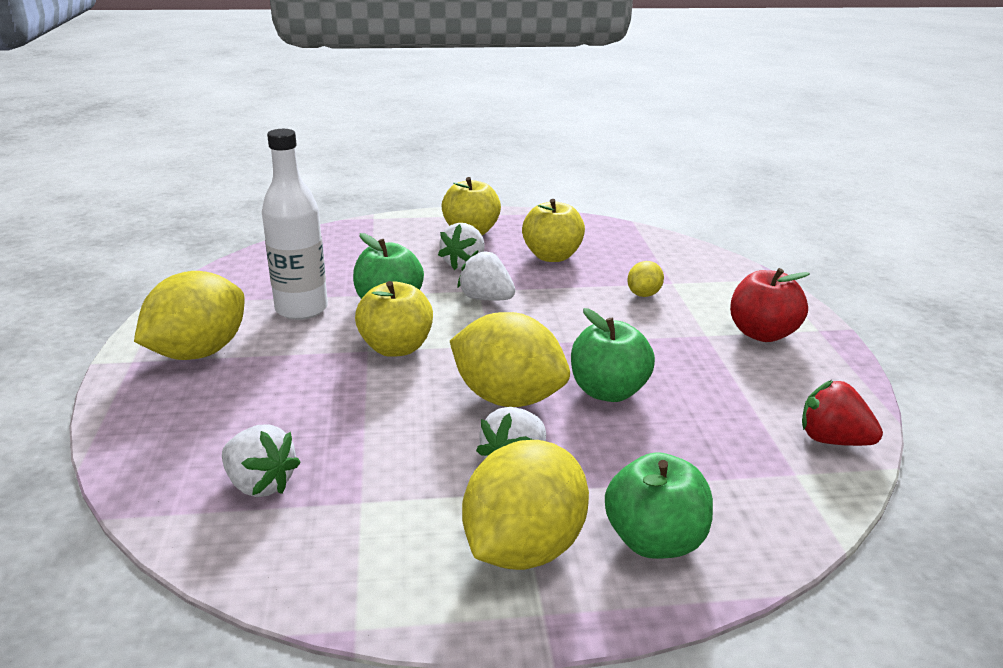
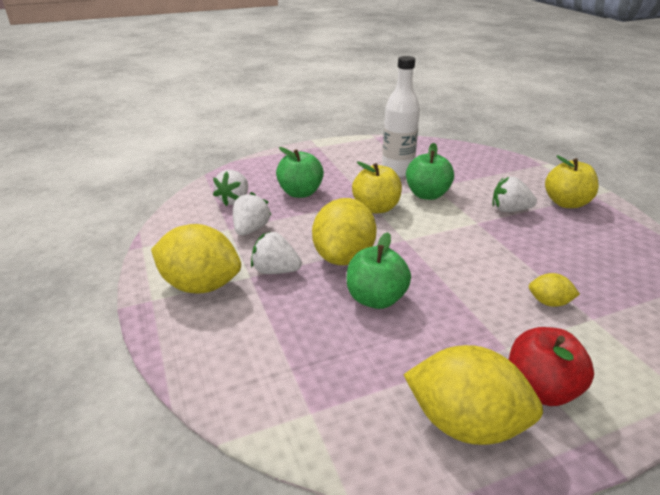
camera: 75 degrees right, 5 degrees up
(199, 352) = (334, 158): yellow lemon -> yellow lemon (465, 423)
(486, 299) = (466, 227): white strawberry -> white strawberry (251, 229)
(552, 256) = (568, 245): yellow apple -> none
(654, 541) = (214, 336): green apple -> green apple (300, 193)
(832, 440) = (371, 441): red strawberry -> none

